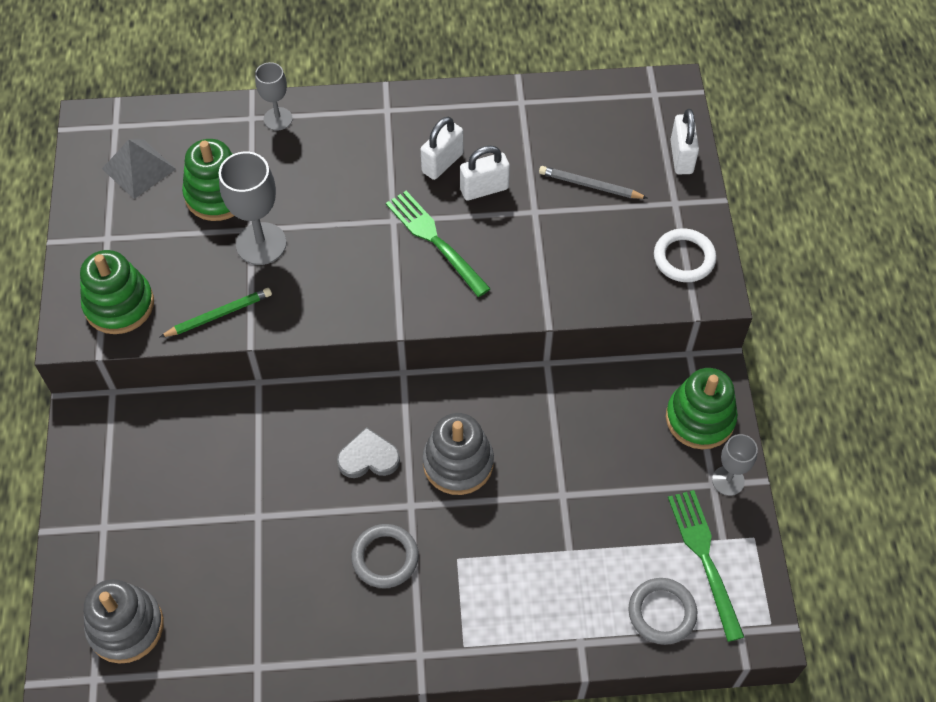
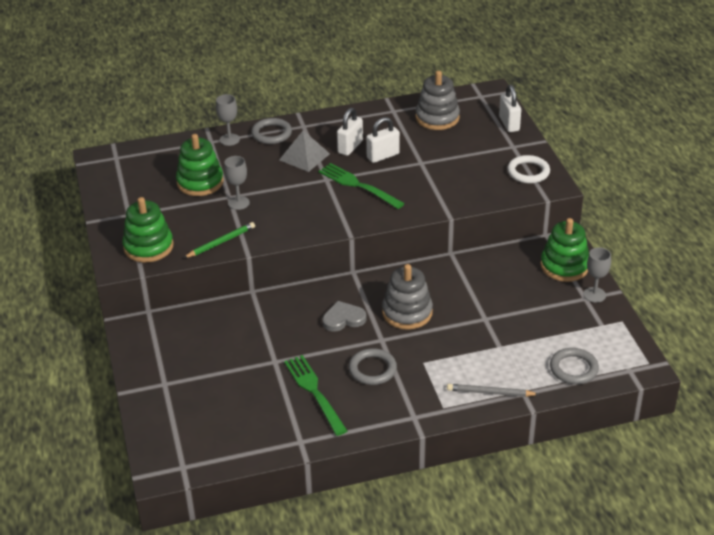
camera: 10 degrees left, 20 degrees down
(126, 626) = (198, 434): grey stacking toy -> grey stacking toy (437, 118)
(138, 168) = (140, 176): grey pyramid -> grey pyramid (304, 157)
(261, 244) = (238, 203): grey goblet -> grey goblet, size x0.61
(339, 117) = (271, 134): none -> grey ring
(590, 185) = (453, 145): grey pencil -> grey pencil (490, 392)
(704, 558) = (592, 336): green fork -> green fork (314, 392)

